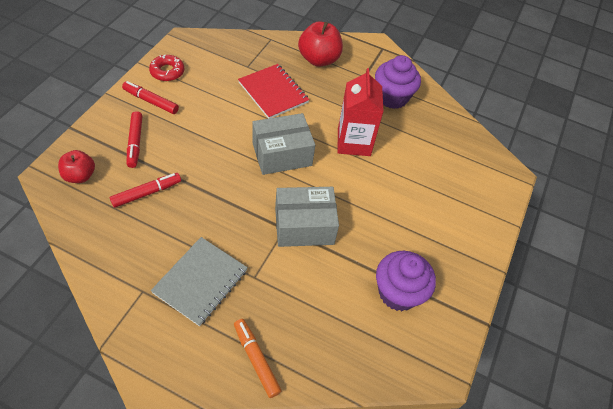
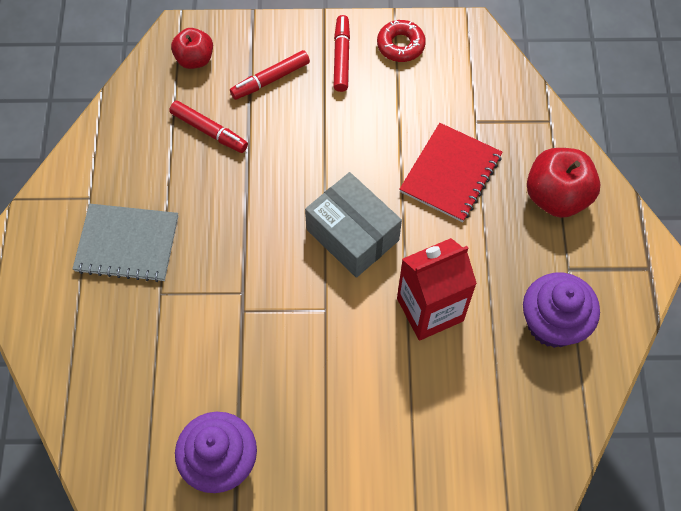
camera: 70 degrees right, 10 degrees up
(256, 359) = (63, 345): orange marker -> none
(304, 226) = (258, 312): grey box -> none

